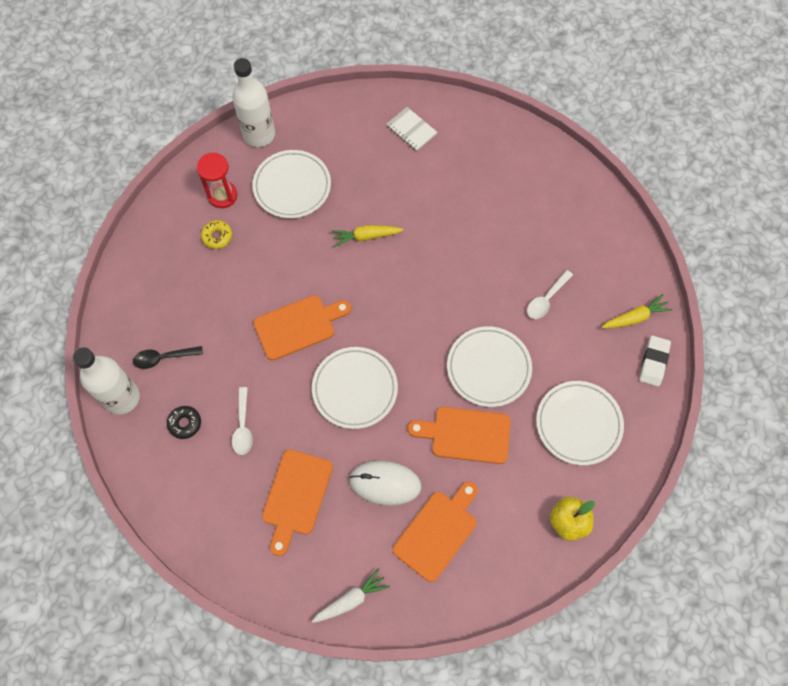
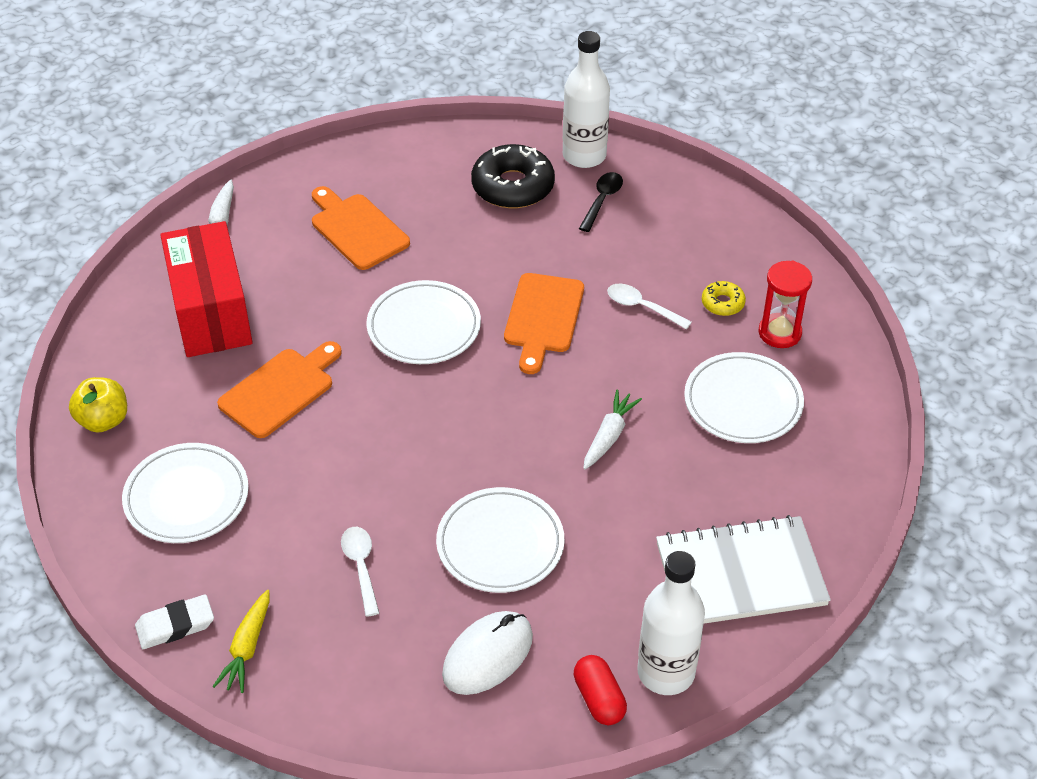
camera: 125 degrees right, 20 degrees down
(185, 423) = (513, 186): black donut -> black donut, size x2.04
(243, 427) = (468, 224): white spoon -> white spoon (642, 307)
(259, 135) = (852, 408): white bottle -> white bottle (666, 672)
(365, 237) = (609, 435): yellow carrot -> white carrot
(385, 483) = (300, 298): white mouse -> white mouse (488, 655)
(411, 130) = (740, 574): white notebook -> white notebook, size x2.07
(437, 532) = (211, 312): orange cutting board -> red box
(488, 368) = (333, 455): white plate -> white plate (500, 544)
(529, 149) = (599, 699): none -> red capsule
(653, 362) = (175, 625): white eraser -> white eraser turned 75 degrees counterclockwise

